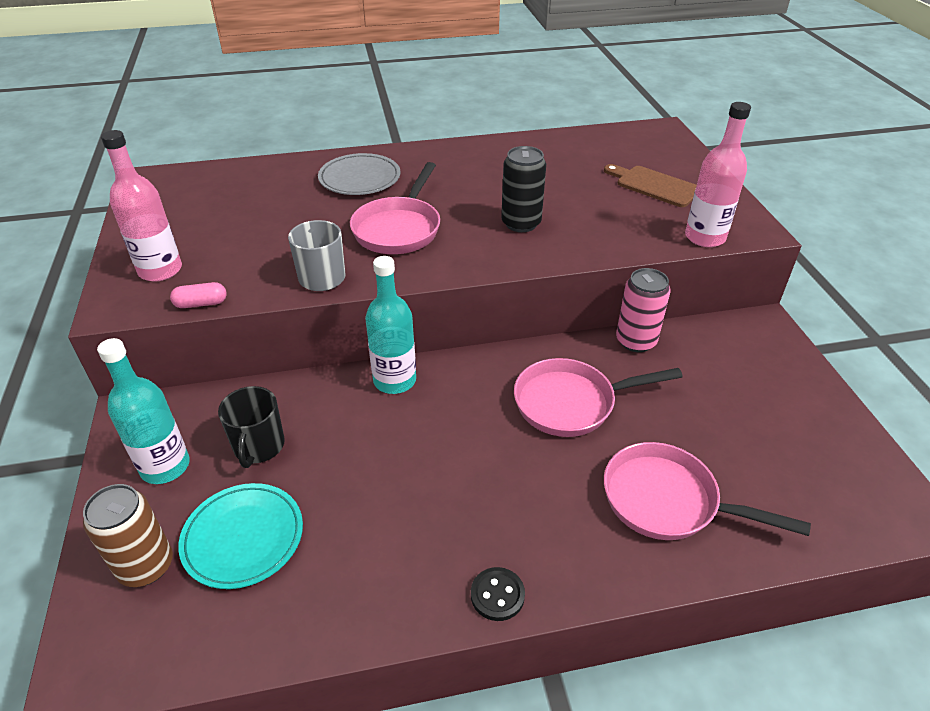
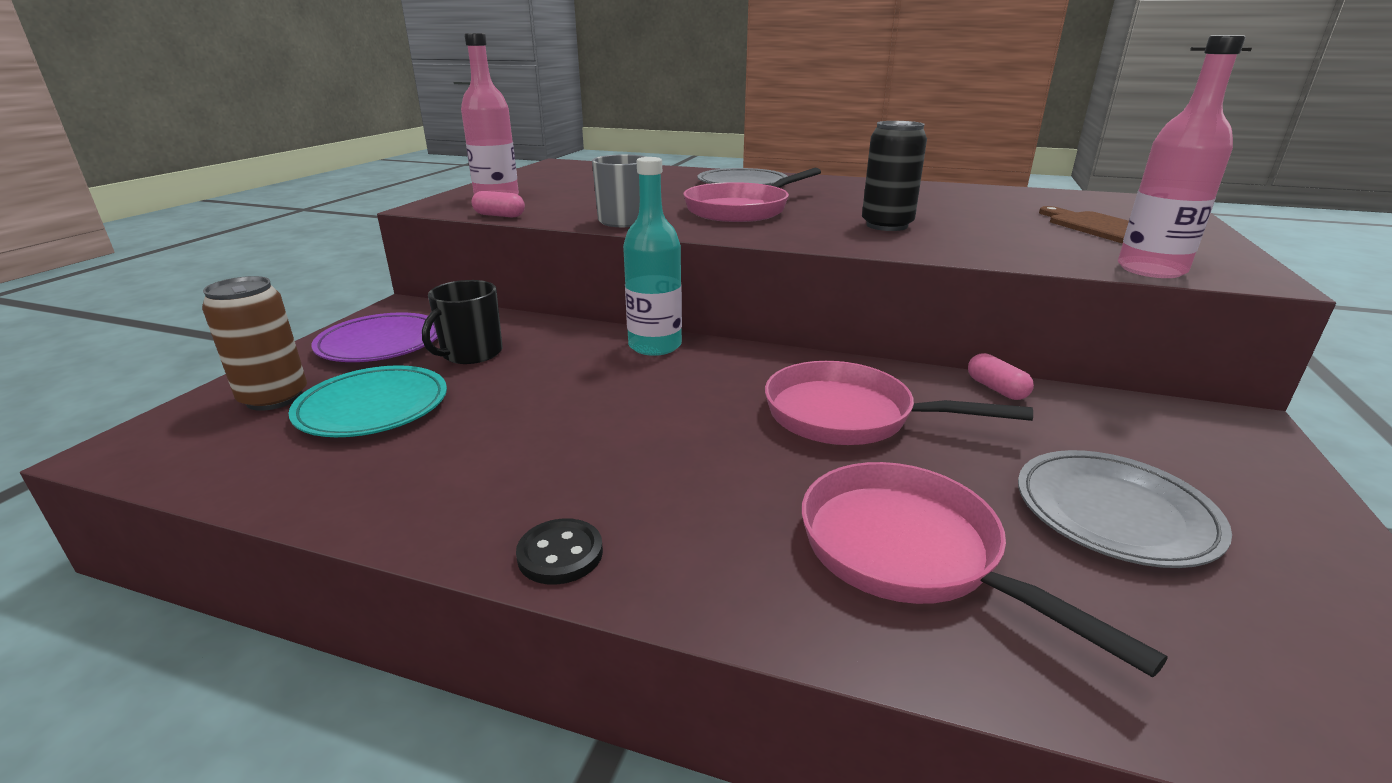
camera: 30 degrees right, 15 degrees down
(165, 466) = (380, 343): turquoise bottle -> purple plate
(636, 341) = (996, 389): pink can -> pink capsule
(740, 425) = (1114, 513): none -> grey plate

